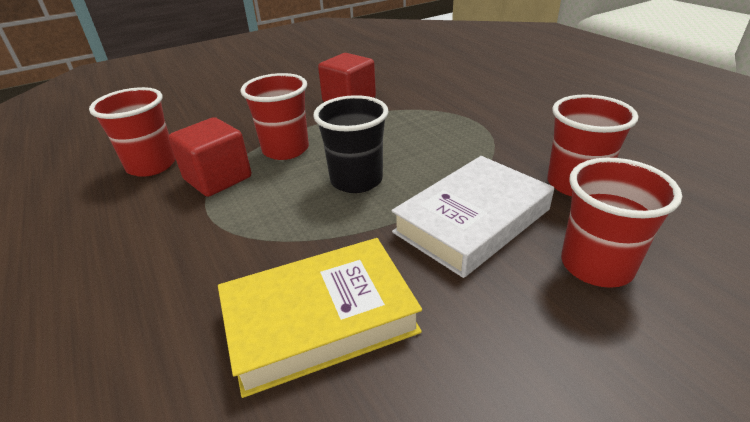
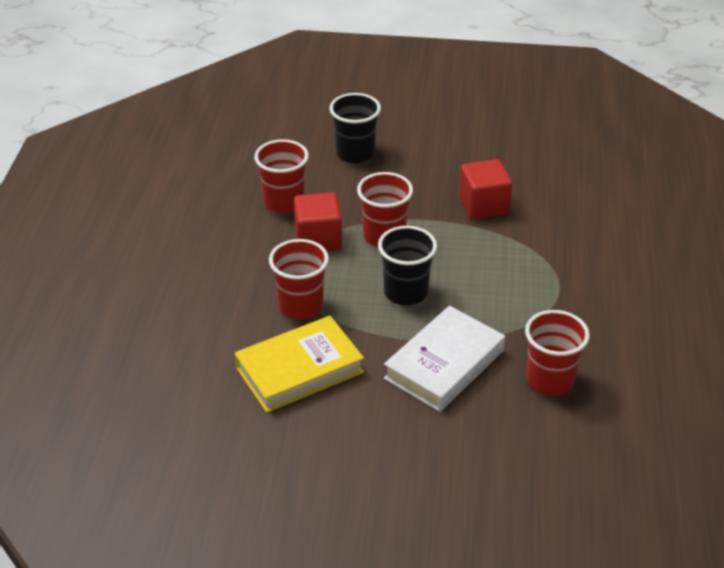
camera: 35 degrees right, 5 degrees up
(199, 110) = (355, 153): none -> black cup
(319, 319) = (299, 370): yellow book -> yellow book turned 45 degrees counterclockwise
(472, 221) = (444, 364): white book -> white book turned 45 degrees counterclockwise
(596, 265) = (478, 432): red cup -> red cup (300, 306)

